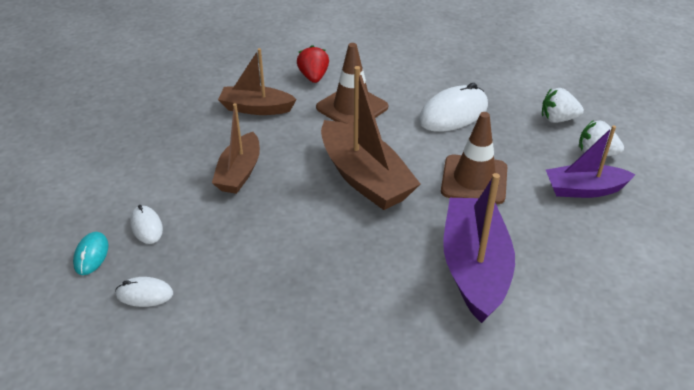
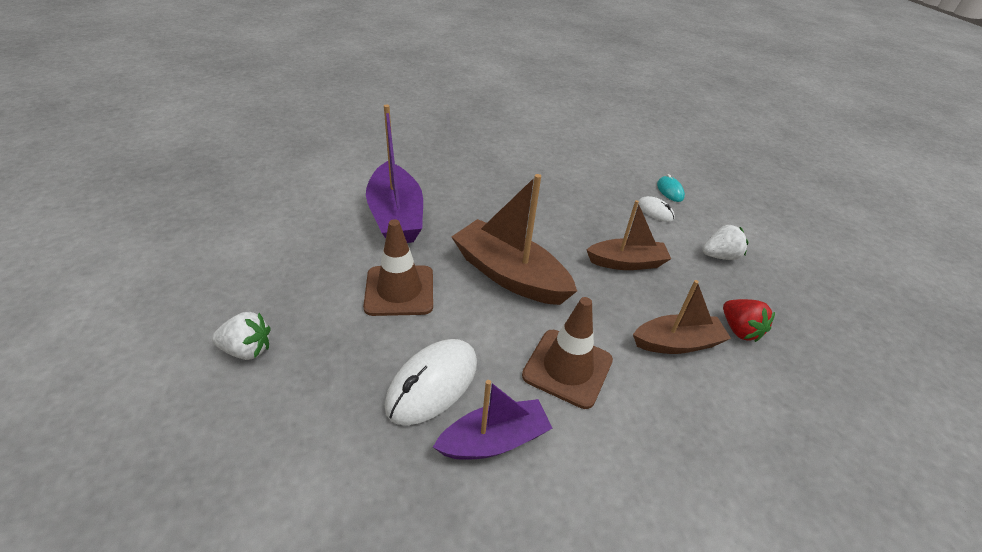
camera: 160 degrees right, 0 degrees up
(144, 294) = (613, 176): white mouse -> none
(239, 172) = (626, 262): brown boat -> brown boat turned 90 degrees clockwise
(313, 77) = (651, 418): red strawberry -> red strawberry (739, 330)
(557, 119) = (282, 403): white strawberry -> white strawberry (719, 256)
(584, 189) = (280, 298): purple boat -> purple boat (494, 440)

